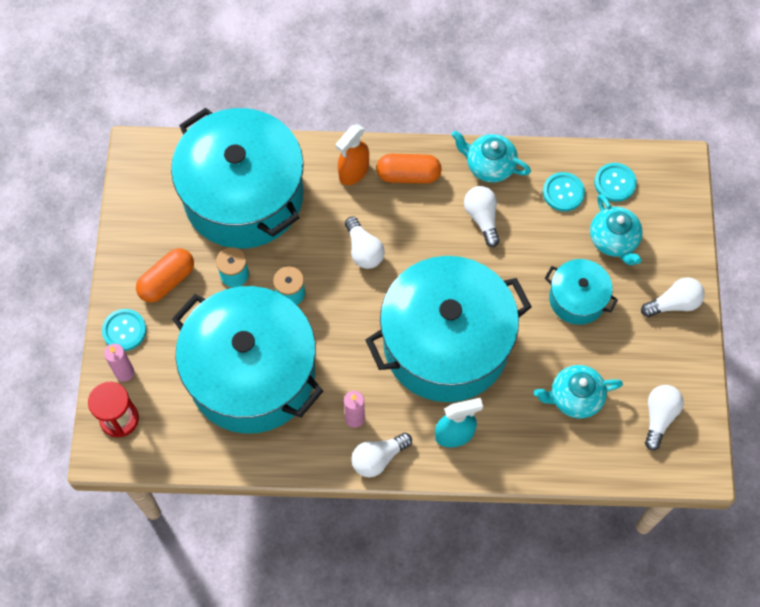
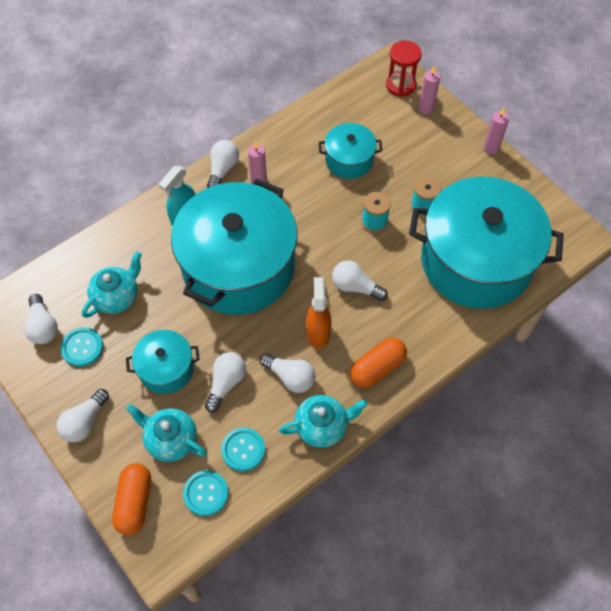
camera: 140 degrees right, 5 degrees down
(115, 284) = (491, 148): none -> pink candle
(124, 330) = (453, 128): turquoise button -> turquoise button (82, 347)
(167, 281) = (462, 173): orange capsule -> orange capsule (134, 502)
(252, 374) = (349, 160): turquoise pot -> turquoise pot, size x0.46
(353, 172) = (420, 338): orange spray bottle -> orange spray bottle (318, 332)
(537, 251) = (226, 383): none -> white light bulb

